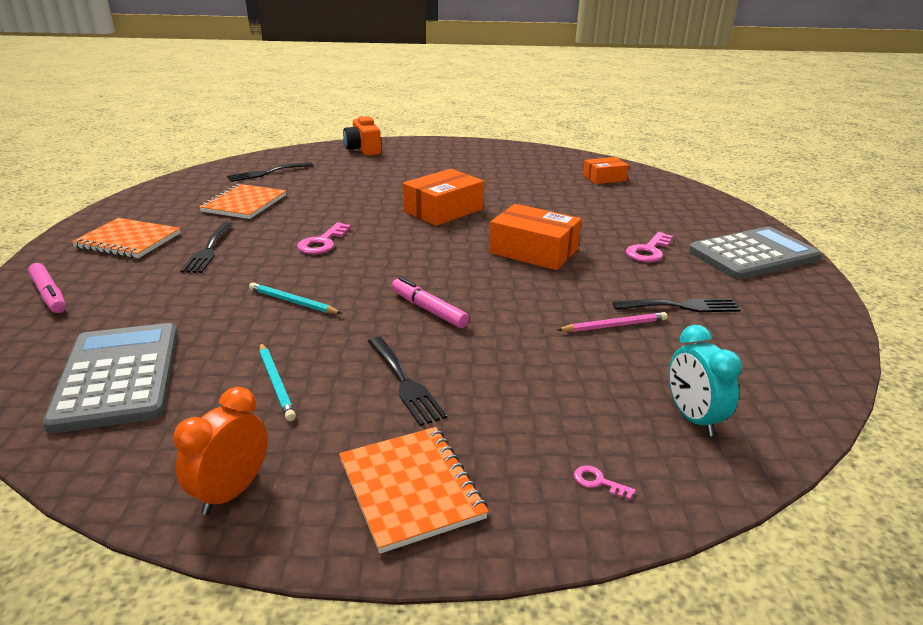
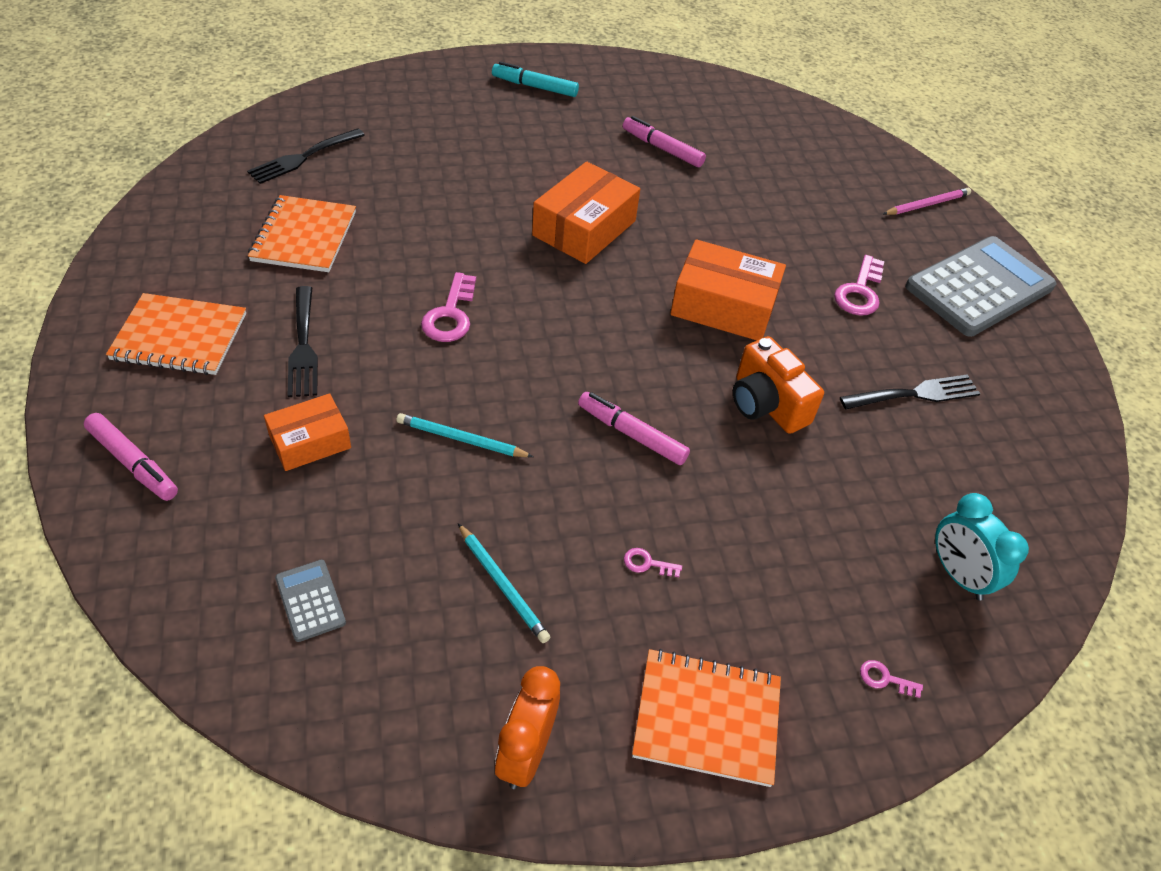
camera: 15 degrees left, 20 degrees up
(118, 376) = (310, 600): grey calculator -> grey calculator, size x0.42
(363, 149) = (421, 87): orange camera -> orange camera (766, 404)
(405, 382) = (647, 563): black fork -> pink key
(411, 489) = (706, 718): orange notebook -> orange notebook turned 45 degrees counterclockwise
(440, 152) = (534, 87): none -> turquoise marker
(518, 180) = (662, 148): none -> pink marker
(604, 178) = (773, 136): orange box -> orange box (310, 441)
(614, 326) = (849, 437): pink pencil -> pink pencil (927, 205)

